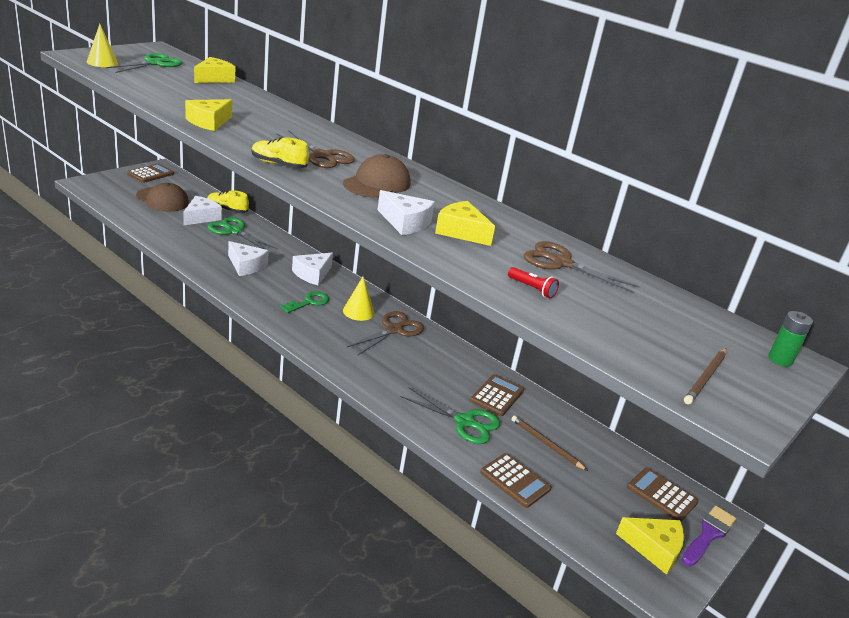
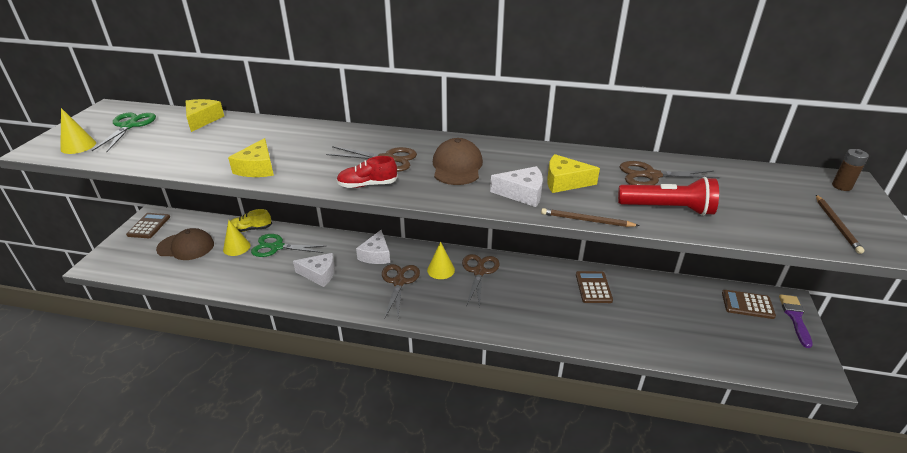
camera: 25 degrees left, 5 degrees up
(201, 217) = (236, 247): white cheese -> yellow cone
(278, 164) = (367, 185): yellow shoe -> red shoe
(309, 302) = (399, 282): green key -> brown scissors
(465, 422) = (598, 321): green scissors -> none
(515, 481) = (670, 349): brown calculator -> none
(532, 289) = (667, 209): red flashlight -> red flashlight, size x2.08
(546, 444) = (657, 308): brown pencil -> brown pencil (586, 220)
(654, 548) = (784, 347): yellow cheese -> none
(780, 359) = (841, 186): green battery -> brown battery

